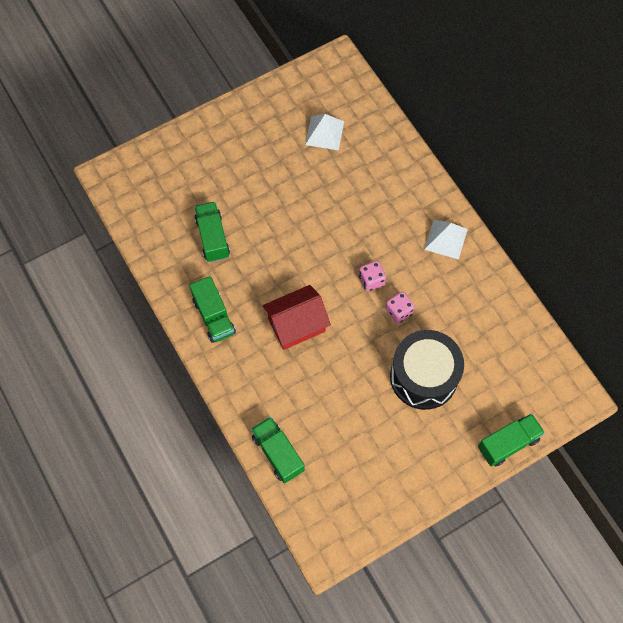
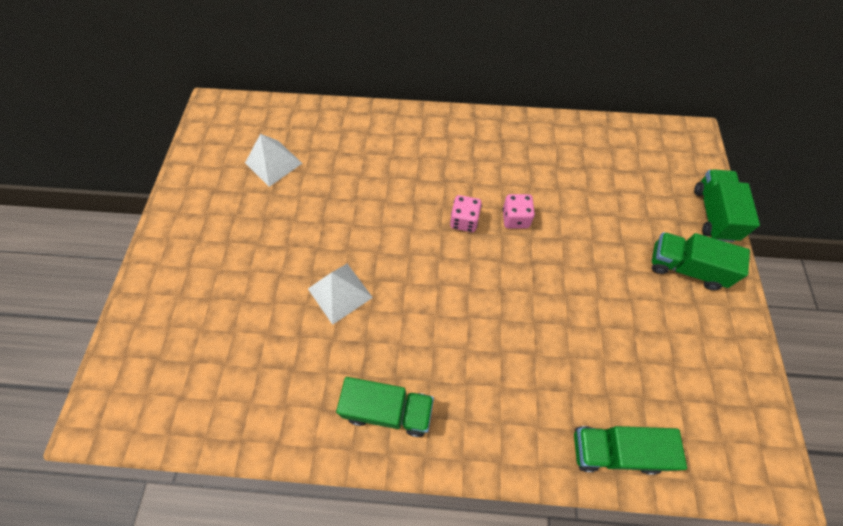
camera: 55 degrees left, 5 degrees down
(212, 237) = (290, 344): green truck -> green truck (685, 268)
(296, 325) = (464, 323): red house -> none
(423, 376) = (601, 240): black drum -> none
(446, 239) = (467, 137): white pyramid -> white pyramid (340, 293)

